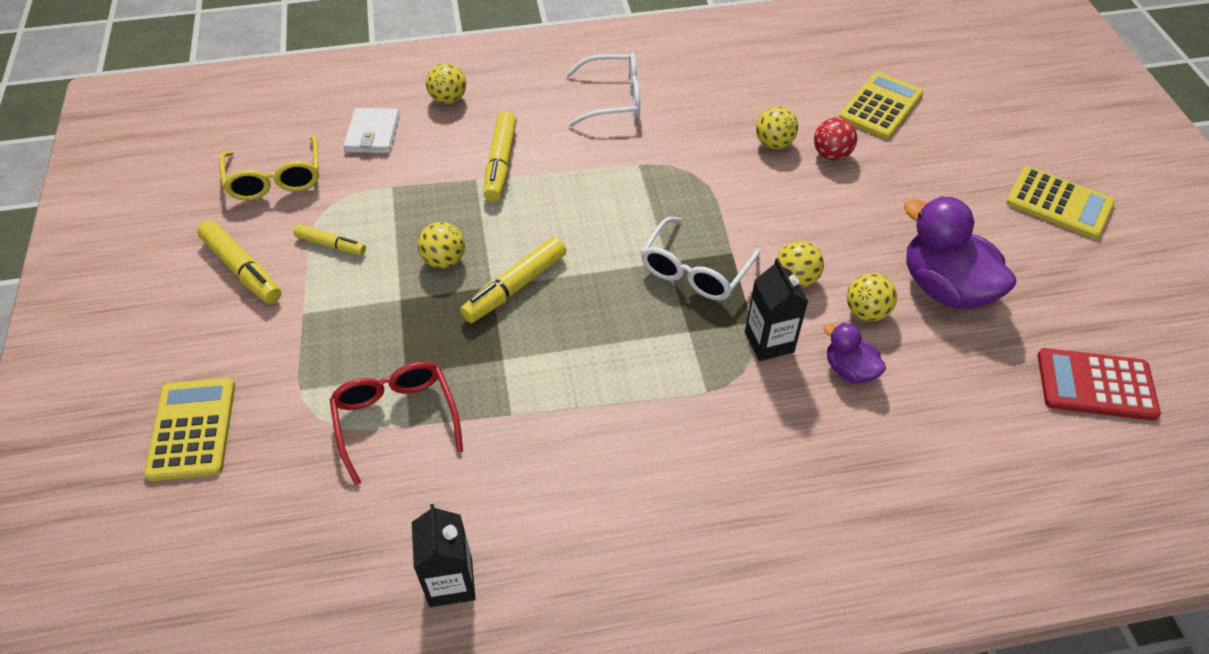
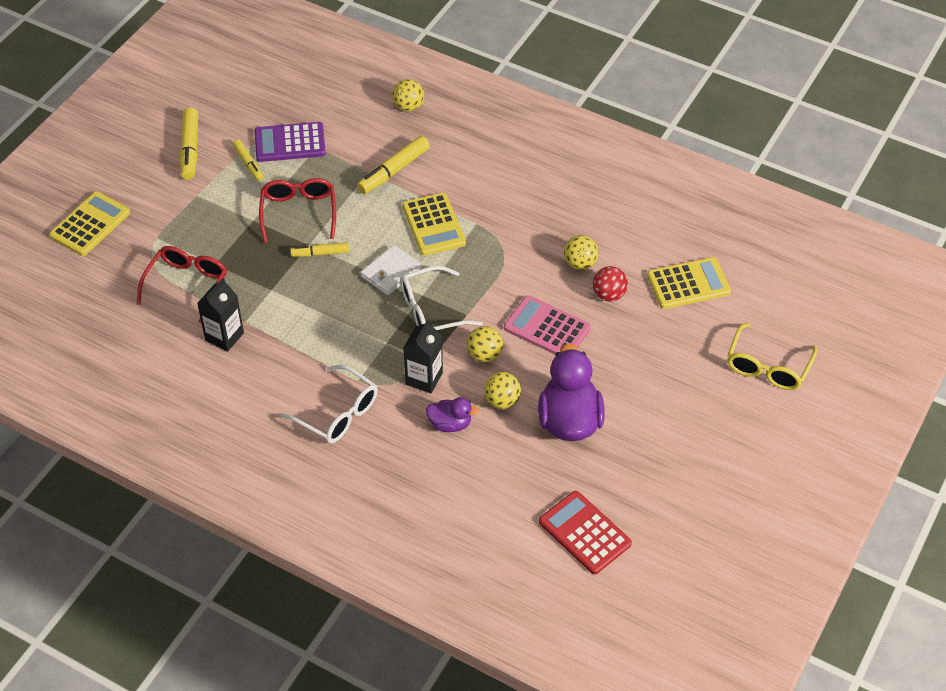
camera: 40 degrees right, 0 degrees up
(275, 179) = (257, 102): yellow glasses -> yellow glasses (767, 367)
(357, 198) = (290, 143): none -> purple calculator
(372, 134) = (340, 104): white wallet -> white wallet (390, 272)
(444, 260) = (299, 212): yellow ball -> red glasses
(450, 582) = (135, 380): black carton -> black carton (224, 336)
(515, 287) = (320, 253): yellow marker -> yellow marker, size x0.62
(613, 99) = (512, 169): white glasses -> white glasses (338, 414)
(818, 217) = (547, 328): none -> pink calculator
(849, 370) = (450, 424): purple duck -> purple duck turned 105 degrees clockwise
(1059, 203) = (720, 424): yellow calculator -> yellow calculator (433, 225)

